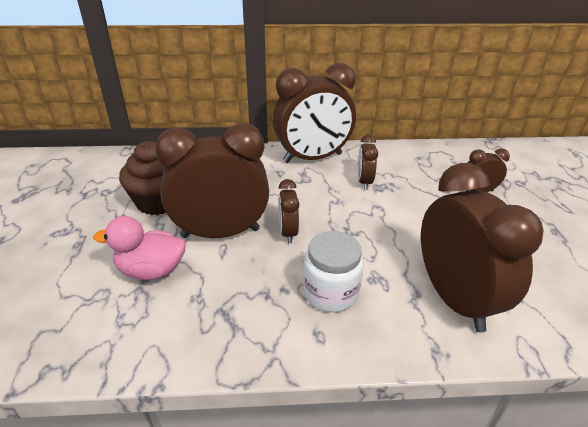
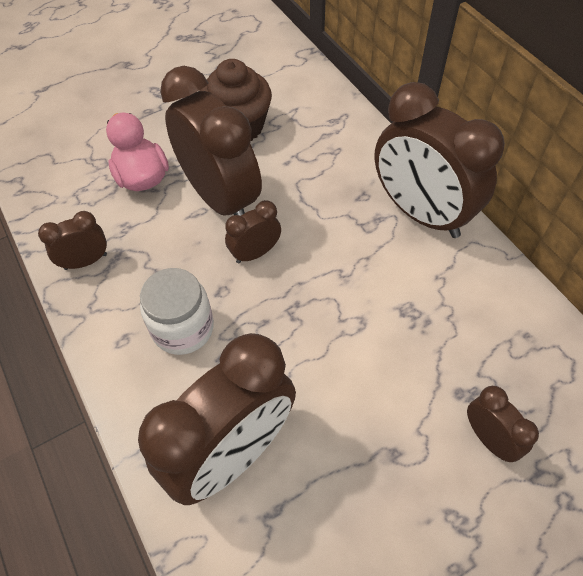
camera: 65 degrees right, 20 degrees up
(364, 182) = (407, 289): brown clock -> brown clock (85, 261)

